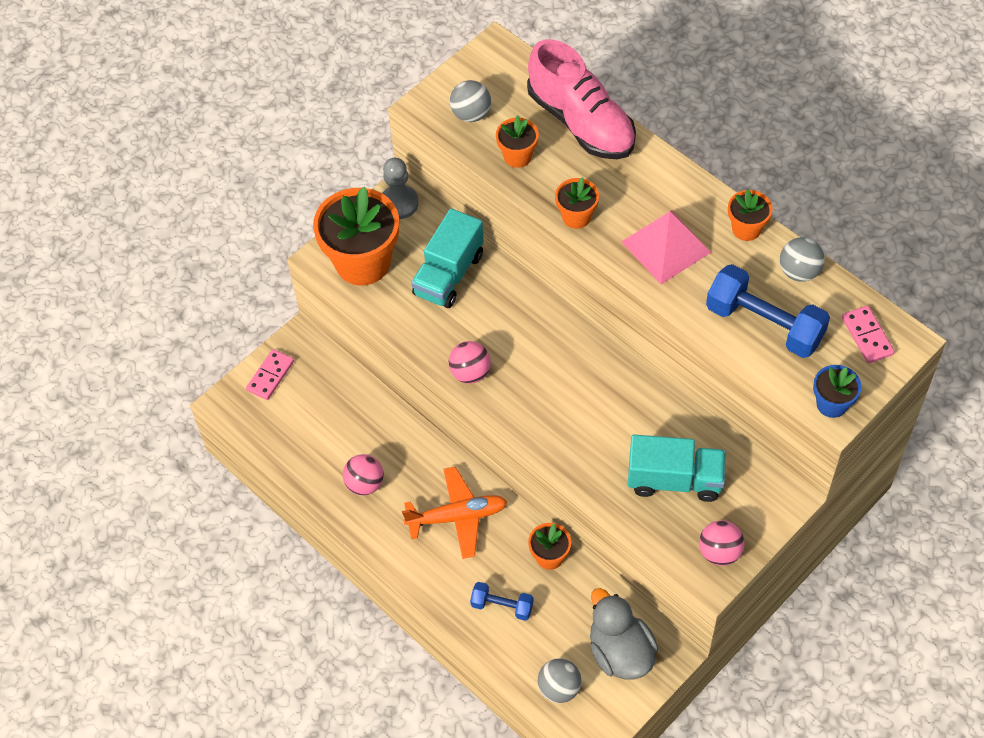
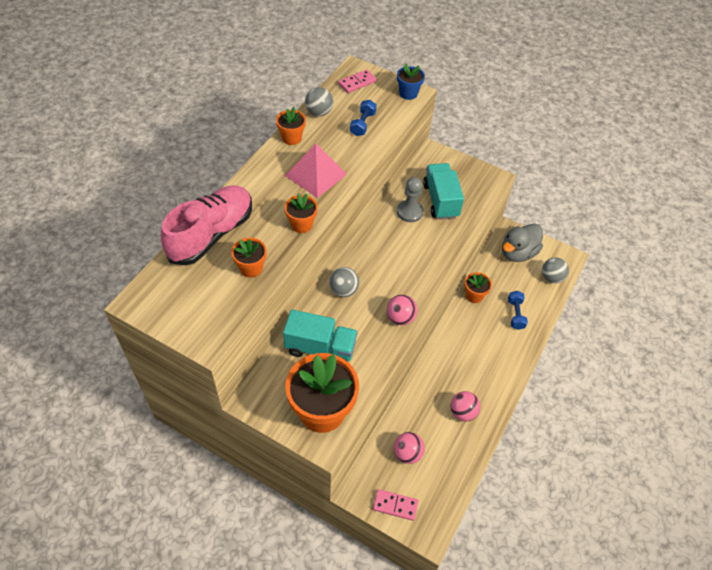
camera: 110 degrees left, 5 degrees down
(399, 203) = (258, 397): grey pawn -> grey pawn (409, 212)
(457, 516) = (466, 350): orange plane -> none
(471, 114) = (212, 306): grey ball -> grey ball (343, 290)
(719, 552) = (478, 176): pink ball -> pink ball (407, 453)
(764, 324) = (363, 124): blue dumbbell -> blue dumbbell, size x0.54

